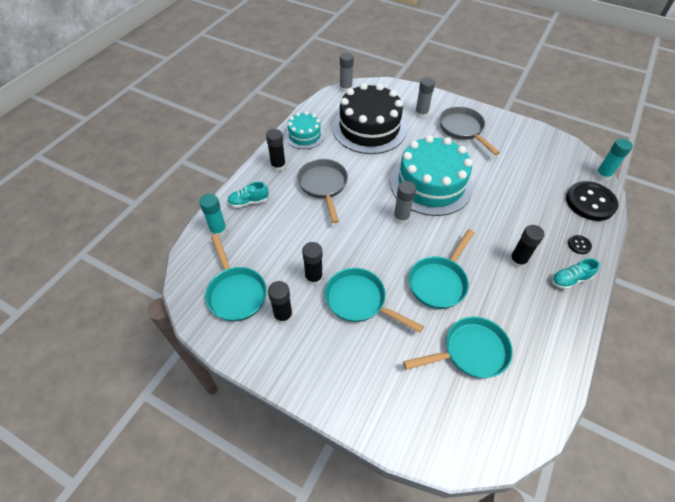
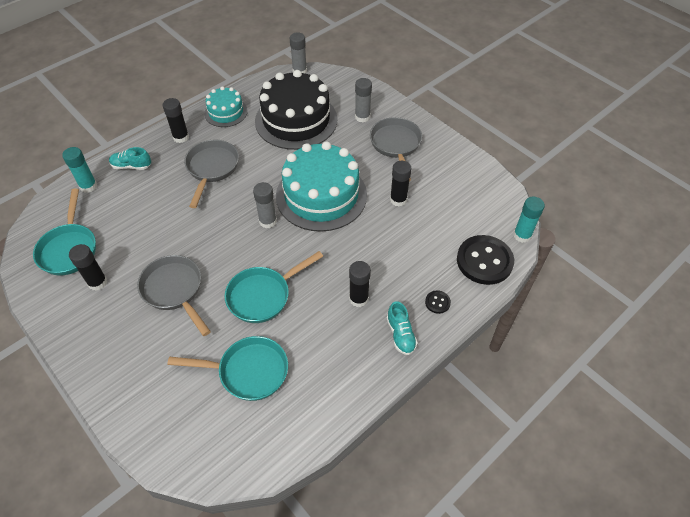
camera: 20 degrees right, 0 degrees up
(313, 277) = (146, 255): black glue stick -> black glue stick (398, 199)
(359, 301) = (174, 290): turquoise pan -> grey pan
(569, 280) = (400, 334): turquoise shoe -> turquoise shoe turned 105 degrees counterclockwise

